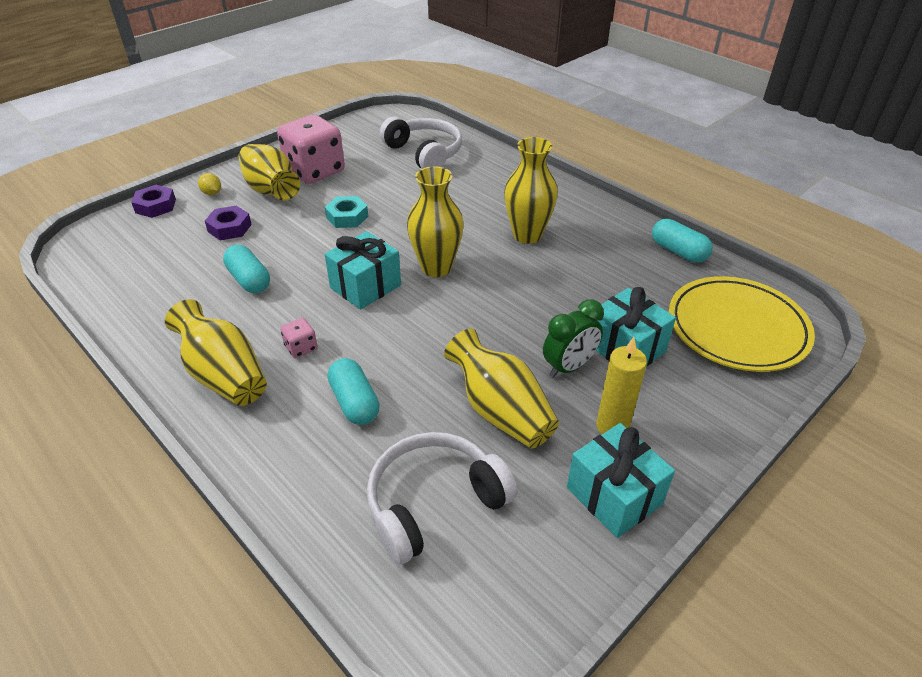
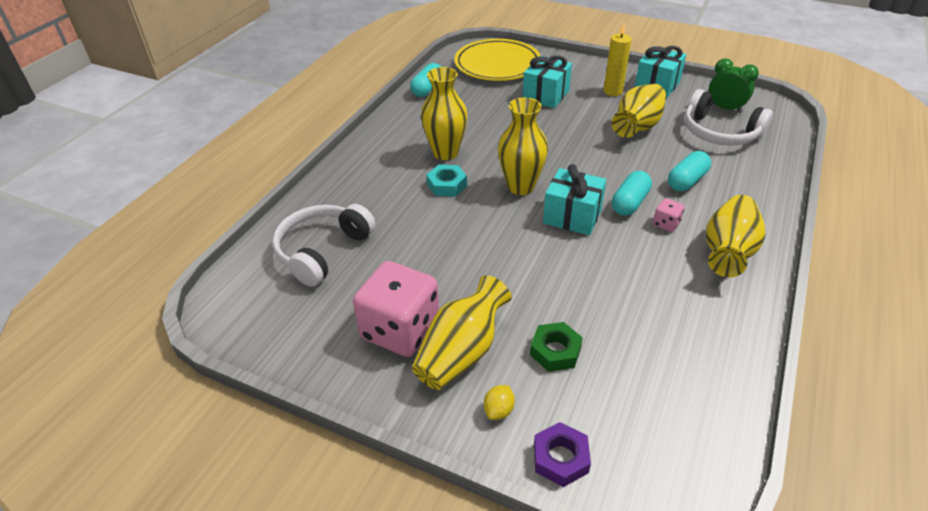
camera: 110 degrees left, 0 degrees up
(229, 228) = (555, 351): purple nut -> green nut
(249, 280) = (620, 291): turquoise capsule -> turquoise capsule (630, 203)
(347, 217) = (480, 265): turquoise nut -> turquoise nut (447, 185)
(569, 367) = (579, 111): green clock -> green clock (725, 108)

